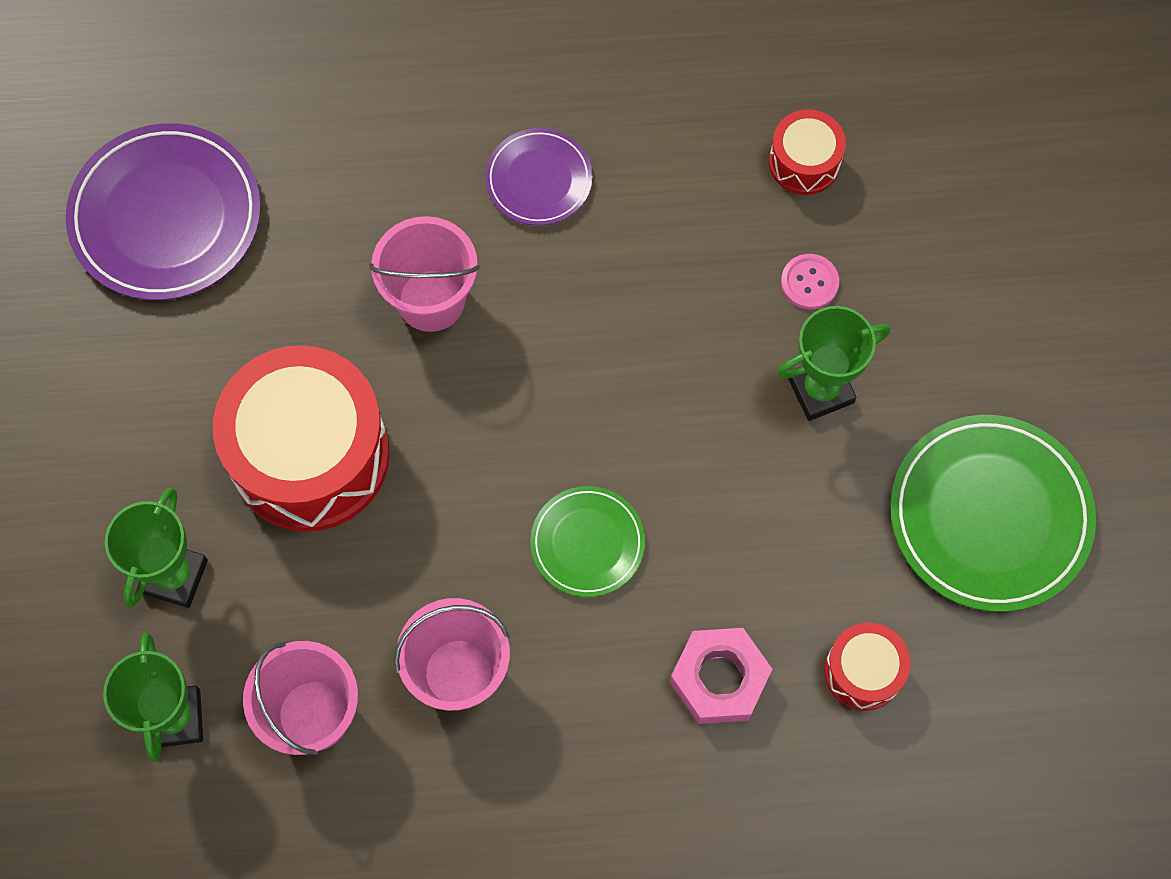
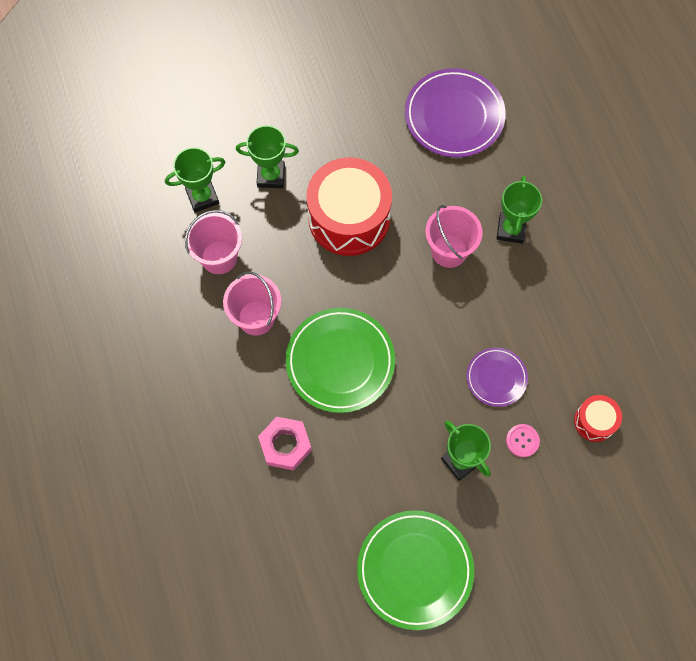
camera: 75 degrees right, 0 degrees up
(423, 188) = (511, 229): none -> green trophy
(539, 180) = (535, 285): purple plate -> purple plate (496, 378)
(587, 543) = (340, 361): green plate -> green plate, size x1.79
(863, 671) = (308, 519): red drum -> none

